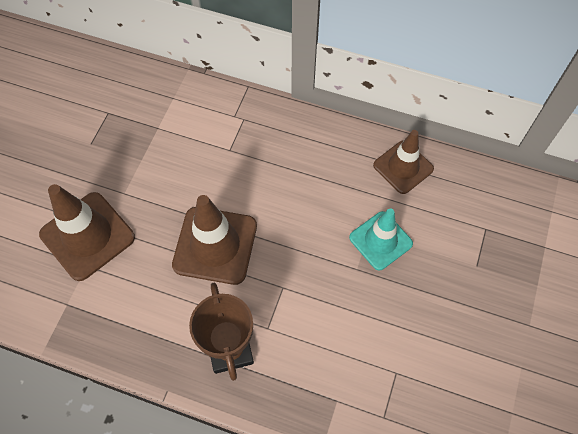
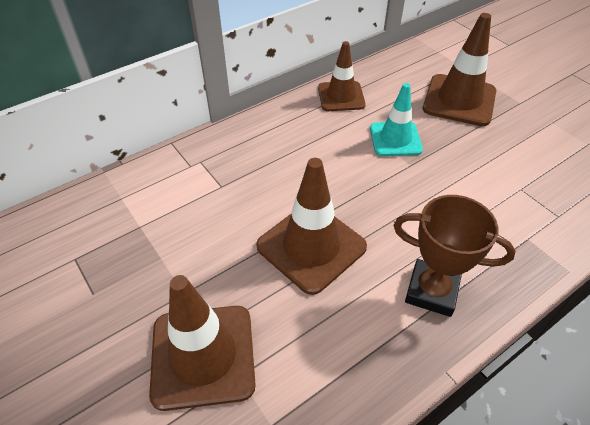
camera: 55 degrees left, 15 degrees down
(483, 267) = (459, 100): none -> brown traffic cone

